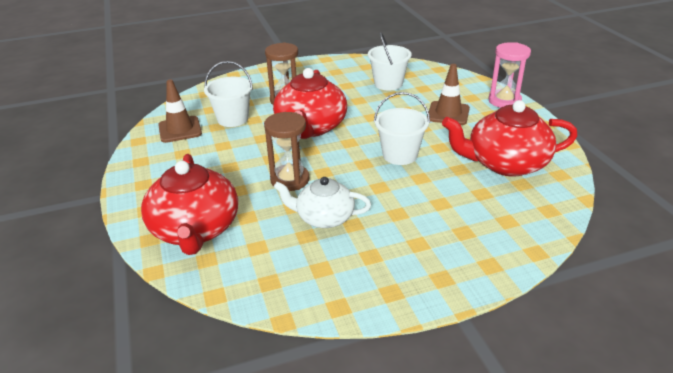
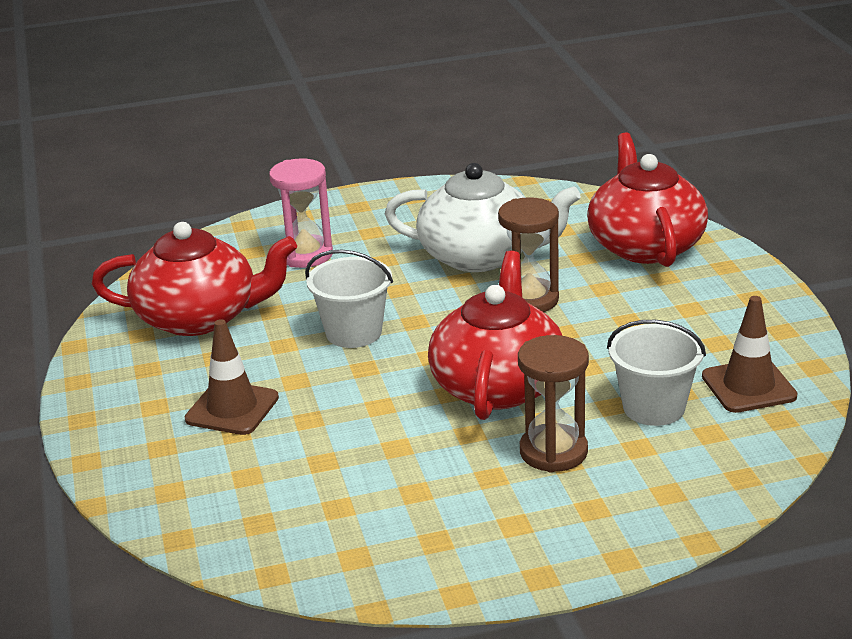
camera: 175 degrees left, 5 degrees down
(324, 217) = (480, 256): white teapot -> white teapot, size x1.58
(388, 84) = (319, 492): white bucket -> none
(504, 101) = (103, 435): pink hourglass -> pink hourglass (306, 255)

